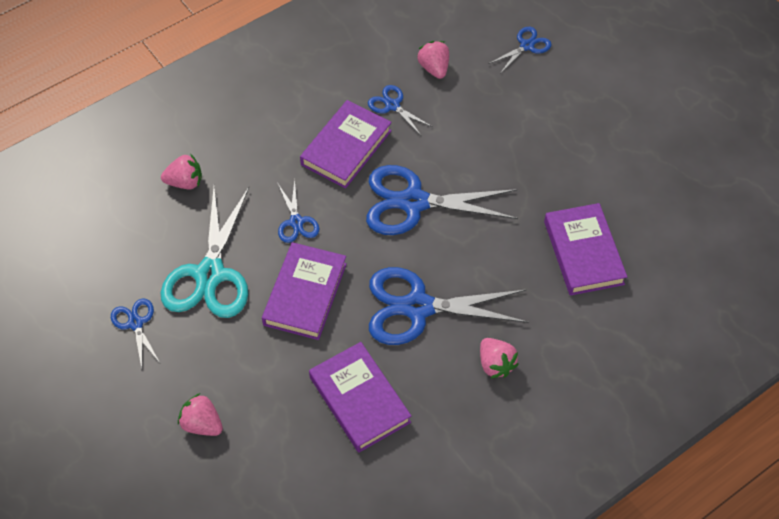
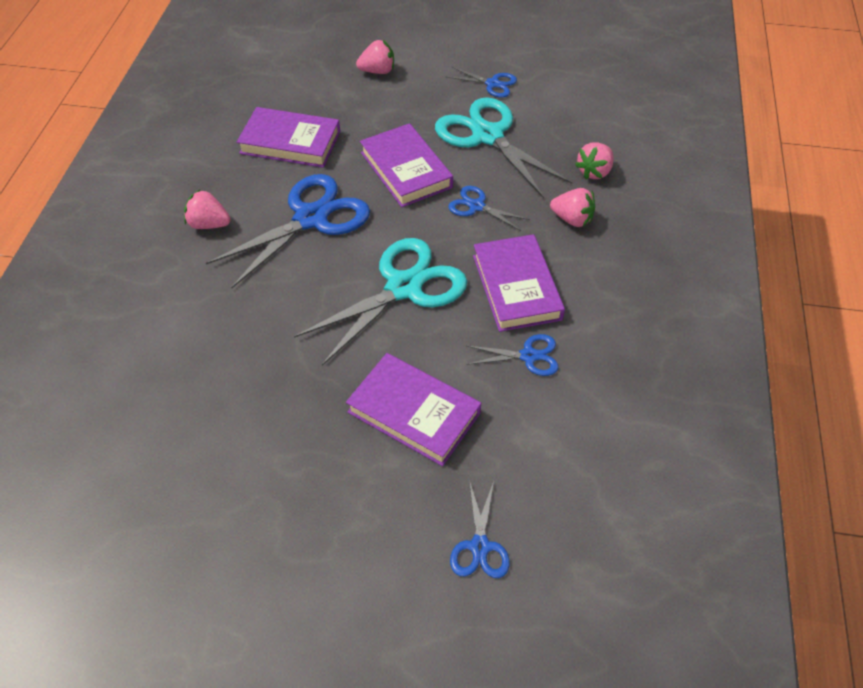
camera: 135 degrees right, 5 degrees down
(413, 202) = (404, 287): blue scissors -> turquoise scissors
(434, 68) = (540, 428): pink strawberry -> pink strawberry (572, 219)
(583, 252) = (206, 358): purple book -> purple book (414, 413)

